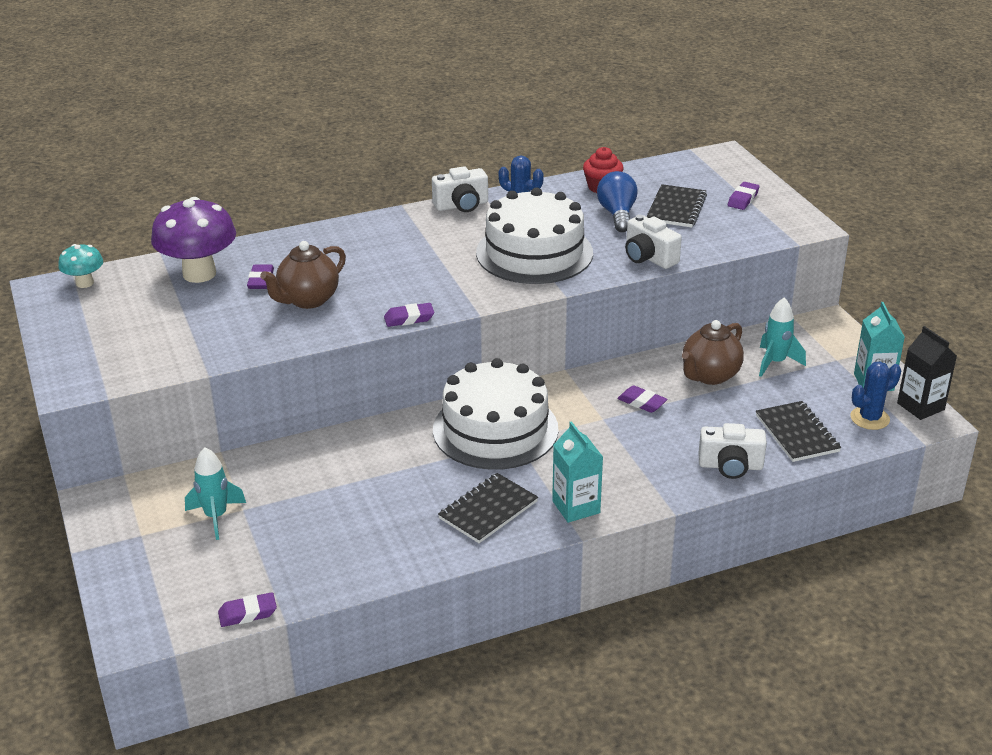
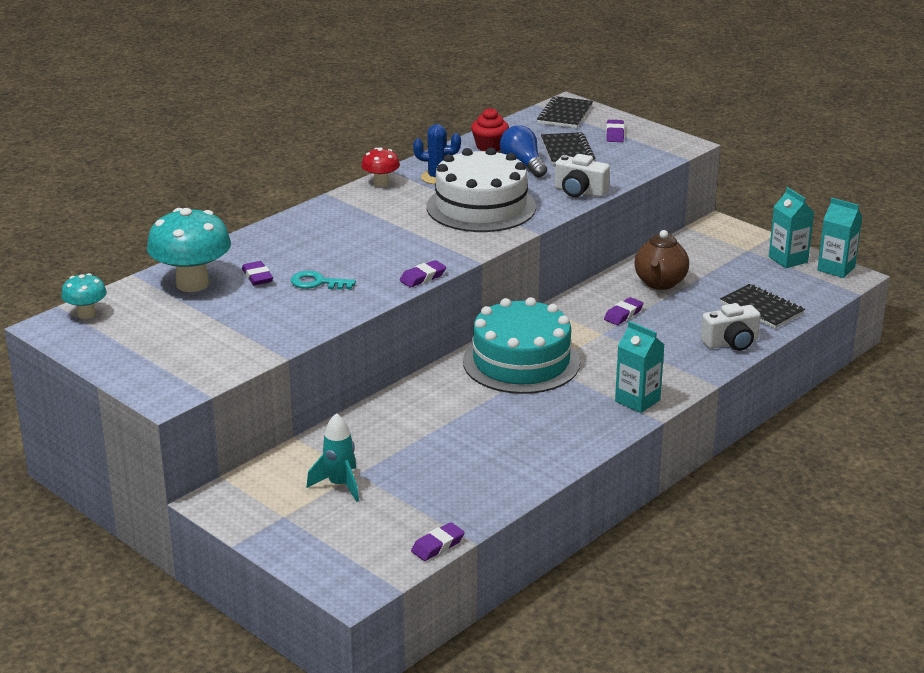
camera: 25 degrees left, 5 degrees down
(199, 274) = (192, 284): purple mushroom -> turquoise mushroom
(308, 300) = (317, 283): brown teapot -> turquoise key
(461, 205) = (381, 183): white camera -> red mushroom
(488, 510) = (569, 421): black notebook -> black notebook (565, 114)
(495, 429) = (521, 362): white cake -> turquoise cake
(642, 402) = (623, 314): purple eraser -> purple eraser turned 60 degrees counterclockwise
(775, 362) = (703, 262): turquoise rocket -> none
(869, 418) = (806, 285): blue cactus -> none
(920, 406) = (836, 269): black carton -> turquoise carton

